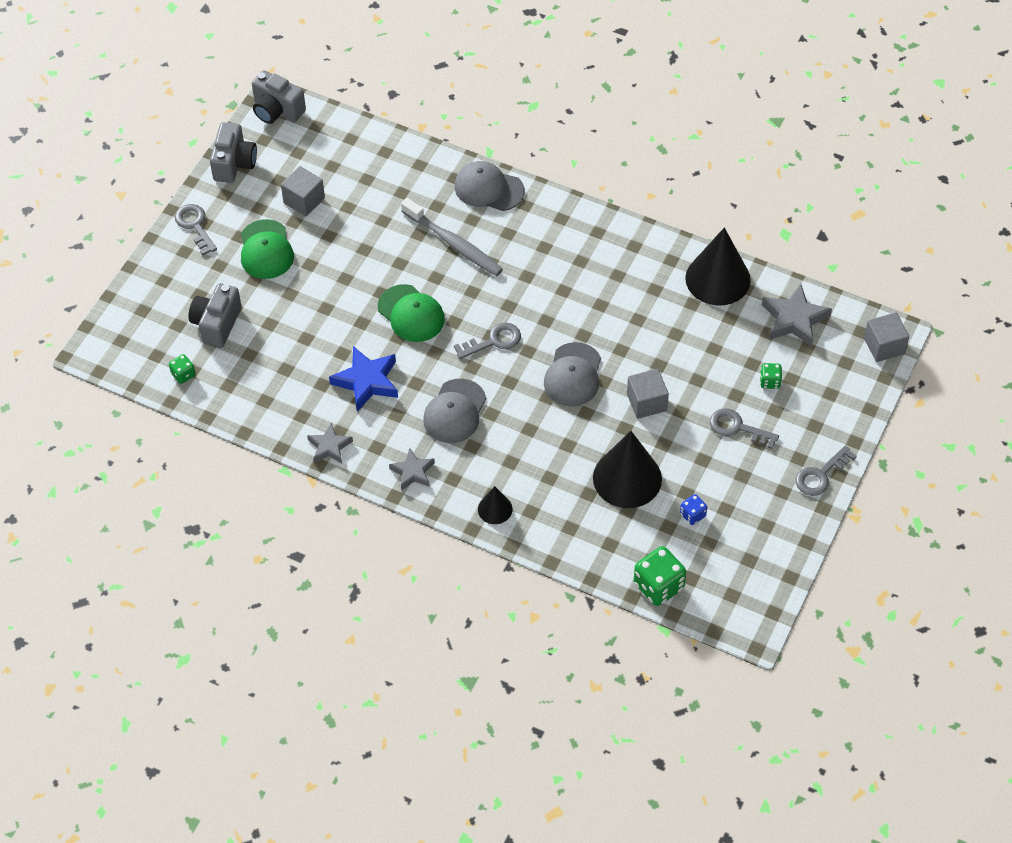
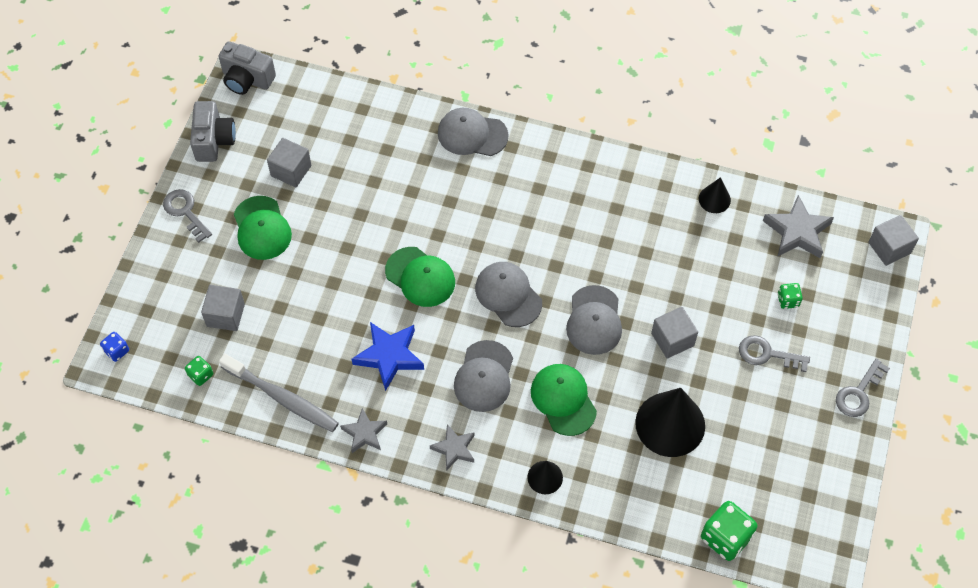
camera: 10 degrees left, 5 degrees up
(216, 324) = (225, 315): grey camera -> grey cube
(454, 244) = (449, 197): grey toothbrush -> grey toothbrush (282, 398)
(493, 341) = (508, 295): grey key -> grey cap
(527, 442) = (563, 400): none -> green cap
(692, 515) = (743, 454): blue dice -> blue dice (117, 351)
(717, 279) = (714, 199): black cone -> black cone, size x0.50

